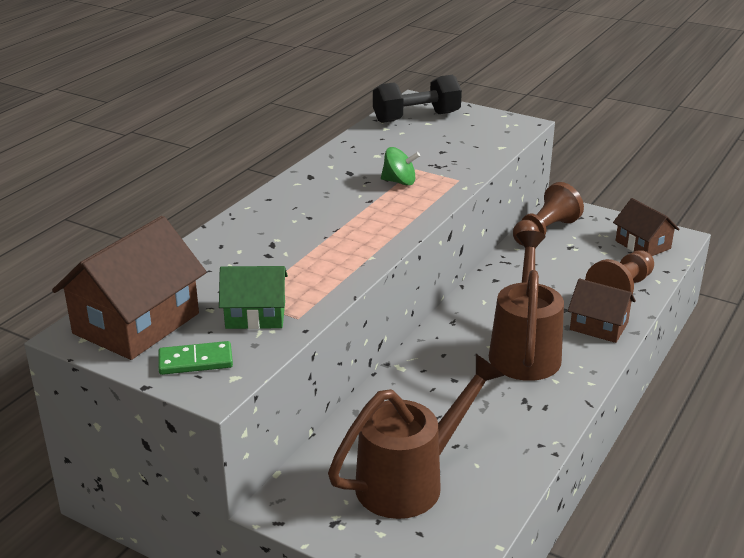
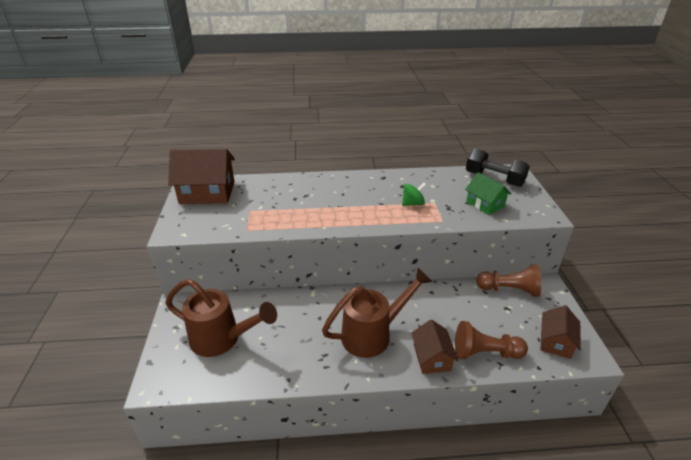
camera: 55 degrees right, 5 degrees up
(195, 361) = (189, 219): green domino -> none
(255, 315) = (238, 218): green house -> green house (485, 204)
(399, 182) = (412, 203): green spinning top -> green spinning top turned 90 degrees counterclockwise

